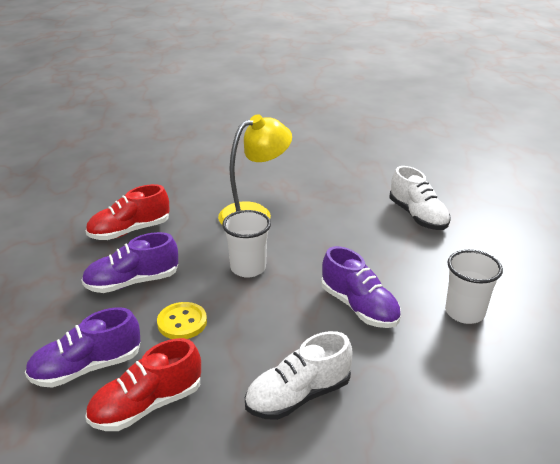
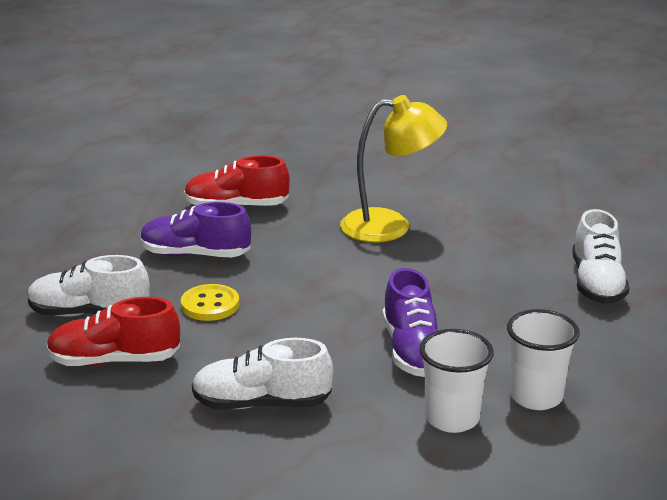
camera: 30 degrees right, 5 degrees down
(87, 367) = (89, 313): purple shoe -> white shoe
(248, 268) = (327, 277): white cup -> white cup (452, 418)

